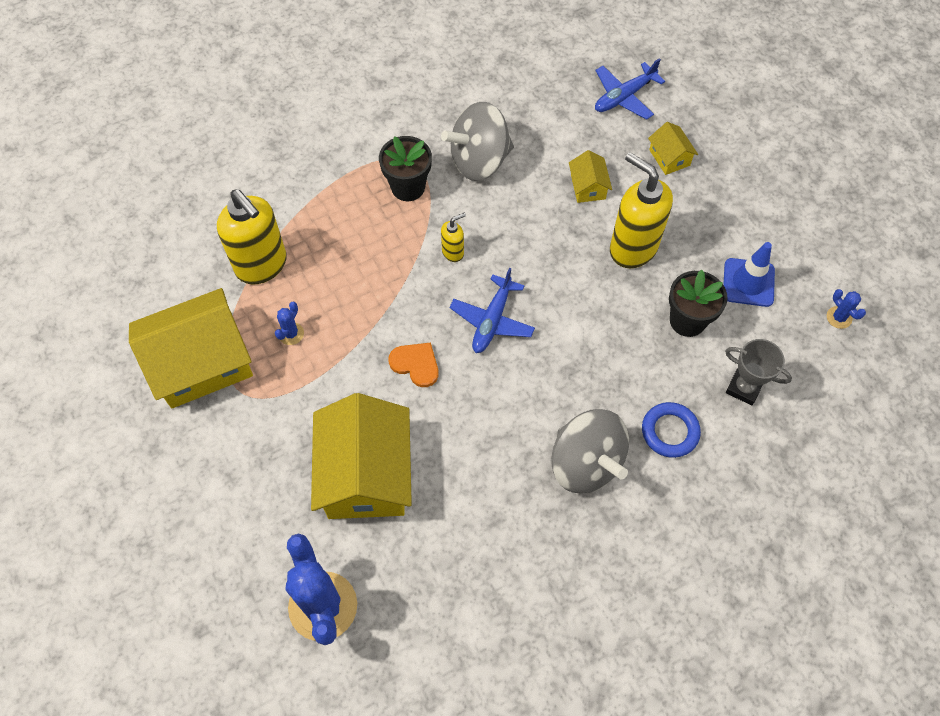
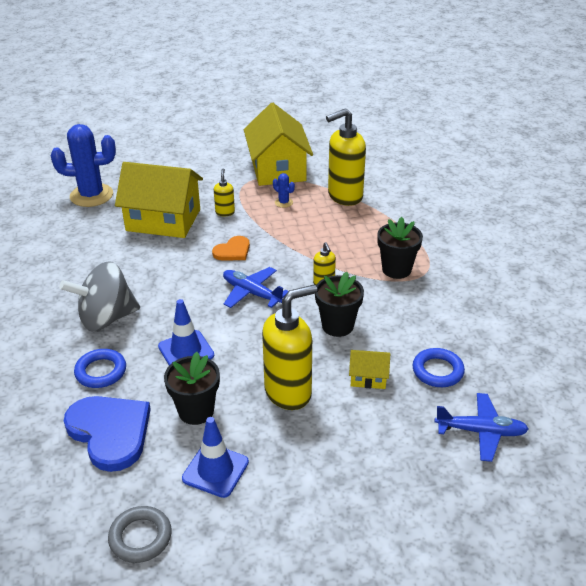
camera: 105 degrees right, 25 degrees down
(330, 400) = (225, 212): none -> yellow soap dispenser
(479, 161) = (415, 313): grey spinning top -> none
(521, 225) = (337, 326): none -> black flower pot
(559, 134) = (437, 371): none -> blue ring
(609, 358) = (186, 351): none -> blue traffic cone
(624, 97) = (481, 432): blue plane -> blue plane turned 120 degrees clockwise
(669, 157) = (390, 449): yellow house -> none
(744, 388) = (110, 432): grey trophy -> blue heart
(839, 317) = (140, 537): blue cactus -> grey ring

